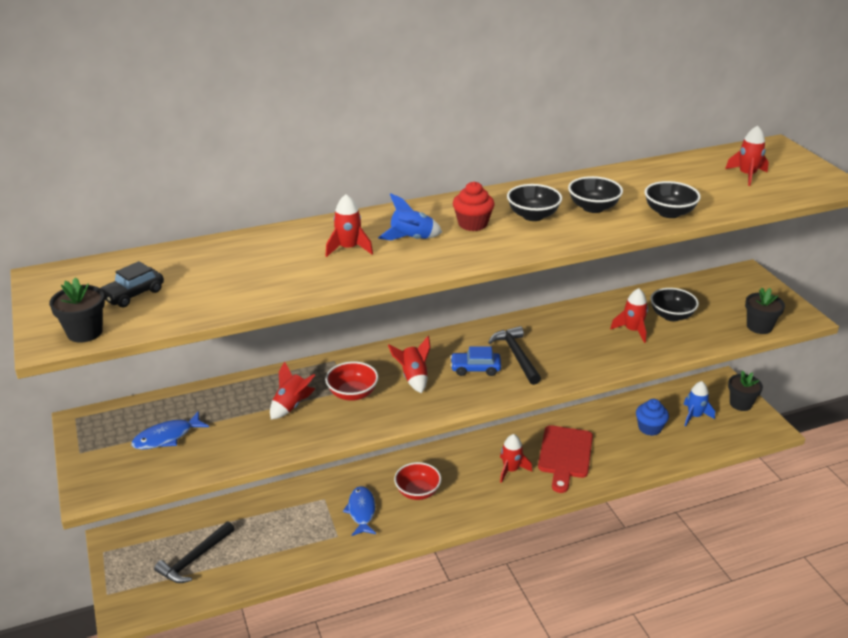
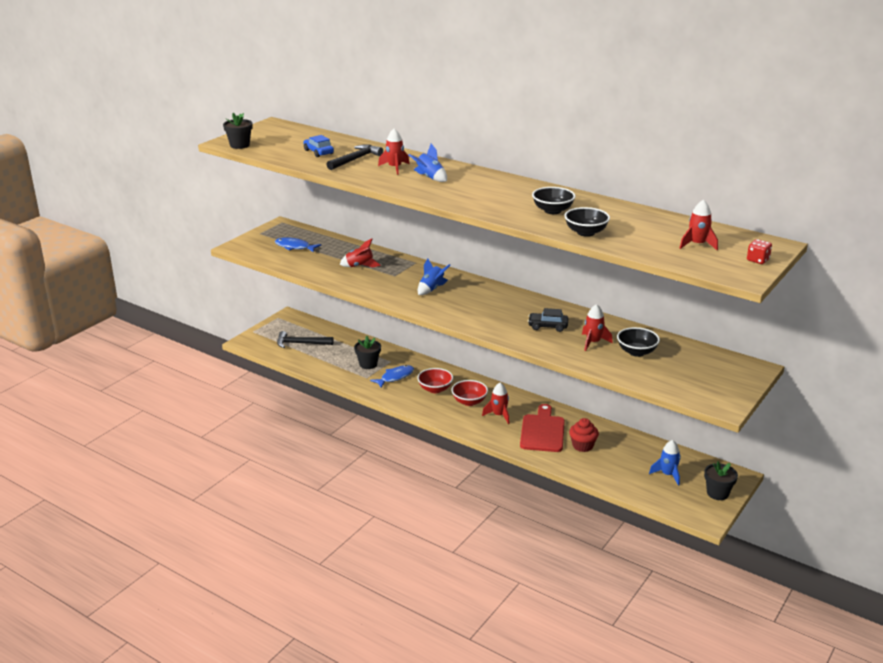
camera: 55 degrees right, 5 degrees down
(133, 294) = (283, 142): black car -> black car (548, 326)
(352, 394) = (392, 278): red bowl -> red bowl (469, 402)
(413, 378) = (431, 289): red rocket -> blue rocket
(472, 224) = (473, 186): red cupcake -> red cupcake (582, 446)
(475, 368) = (468, 304): blue car -> blue car (318, 152)
(516, 355) = (501, 312): black hammer -> black hammer (356, 159)
(533, 216) = (511, 198): black bowl -> none
(565, 455) = (542, 431): red cutting board -> red cutting board turned 120 degrees clockwise
(649, 428) = (623, 458): blue cupcake -> none
(759, 327) = (679, 390): black flower pot -> black flower pot (368, 364)
(803, 165) = (757, 260): none -> red dice

